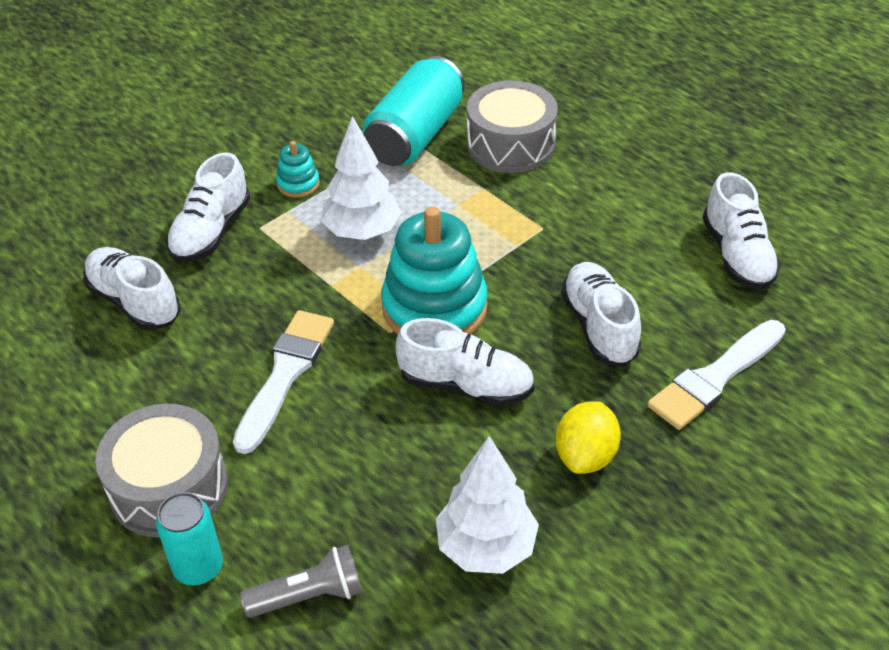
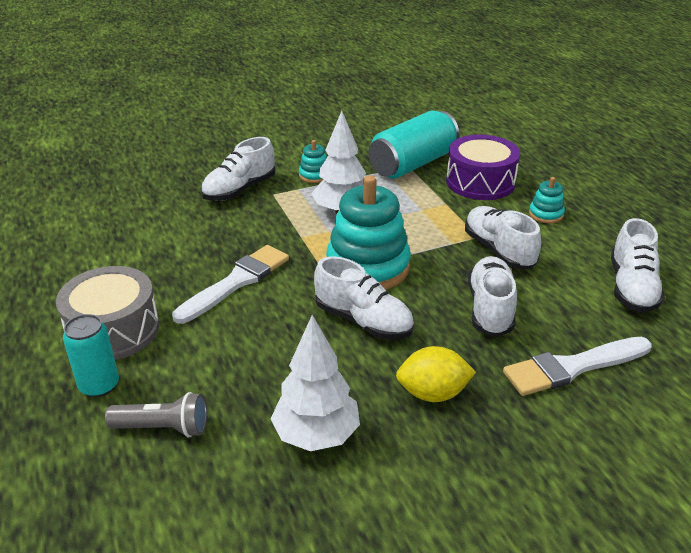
camera: 20 degrees right, 10 degrees down
(134, 302) = (164, 217): white shoe -> white shoe (499, 250)
(510, 144) = (480, 182): grey drum -> purple drum
(585, 456) = (433, 393): yellow lemon -> yellow lemon turned 45 degrees clockwise
(606, 175) = (546, 214): none -> turquoise stacking toy

